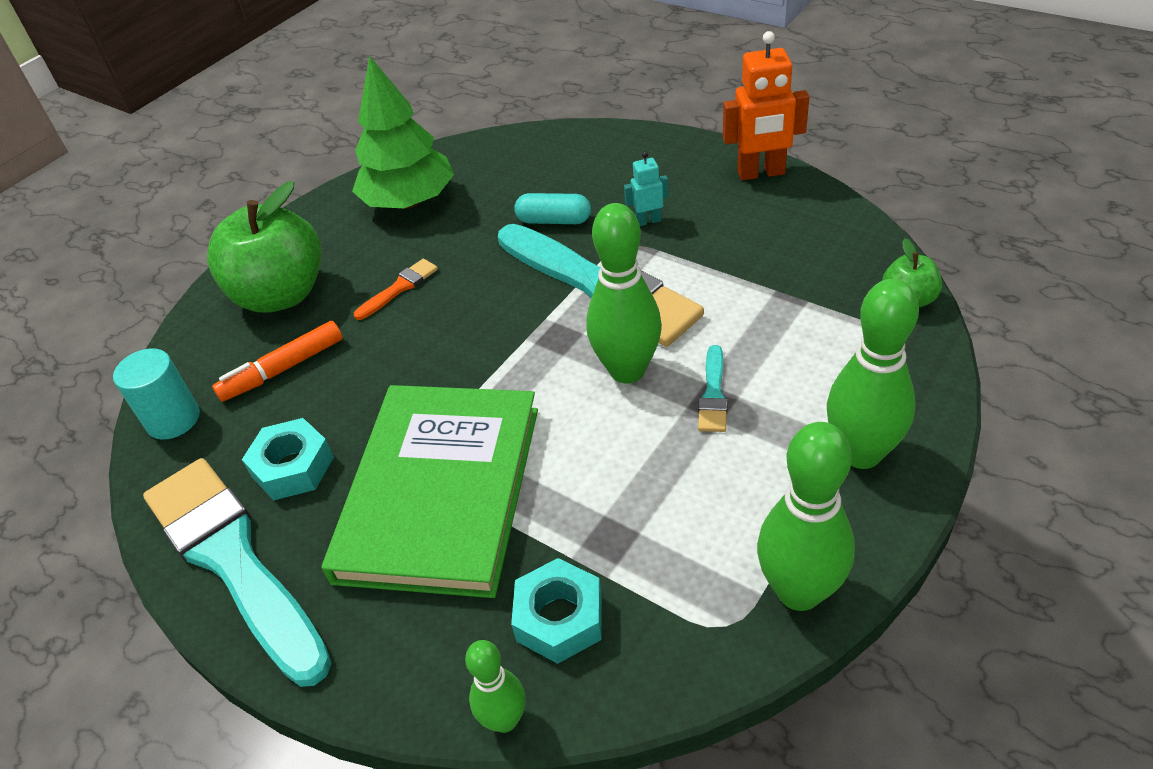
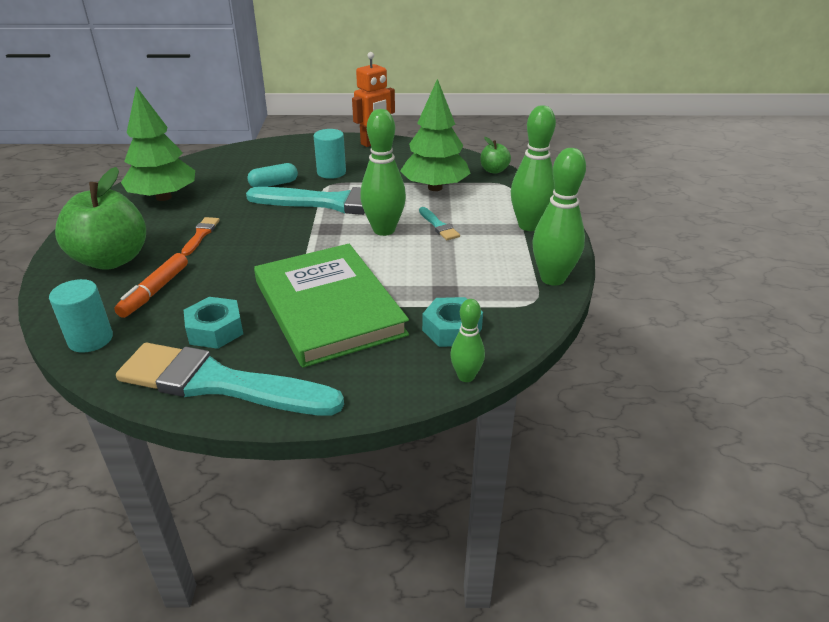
camera: 40 degrees left, 10 degrees down
(648, 221) = (331, 172): turquoise robot -> turquoise cylinder
(775, 306) = (435, 187): none -> green tree

